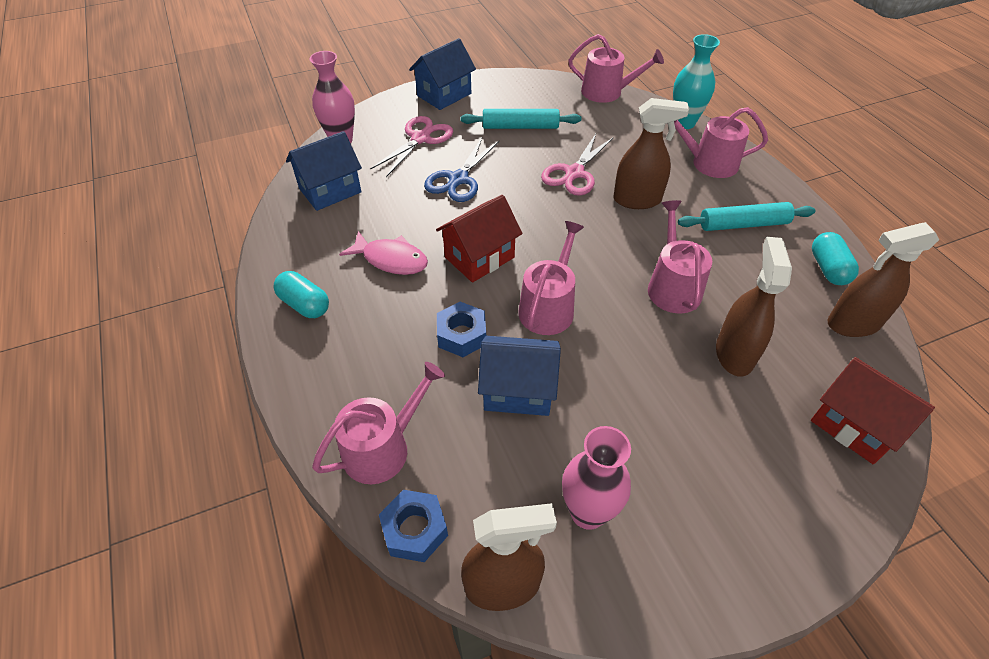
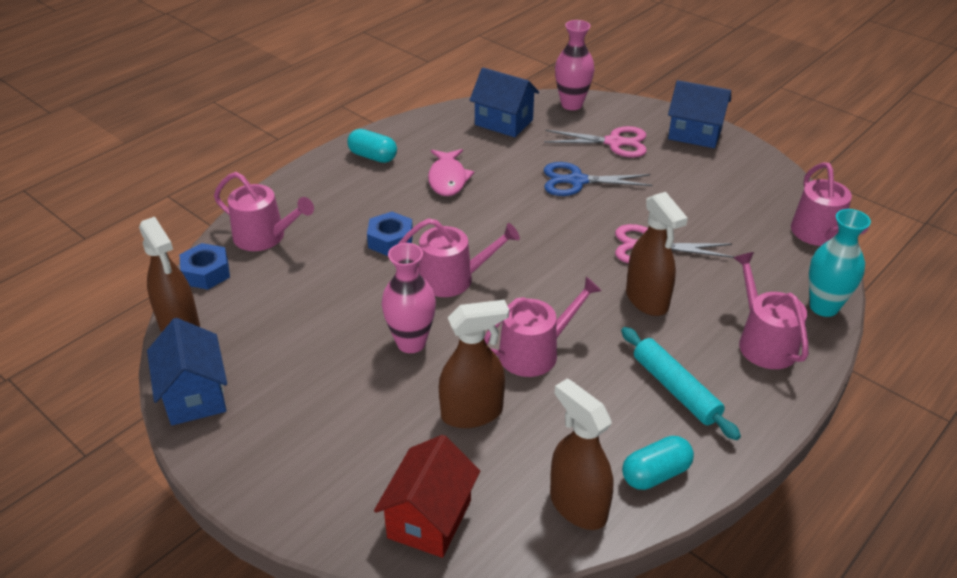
camera: 65 degrees right, 10 degrees down
(304, 304) = (373, 156): turquoise capsule -> turquoise capsule turned 75 degrees counterclockwise
(479, 257) = (485, 223): red house -> none
(518, 390) = (351, 286): blue house -> blue house (195, 395)
(520, 127) = (692, 193): turquoise rolling pin -> none
(587, 512) = (254, 354): pink vase -> pink vase (411, 343)

